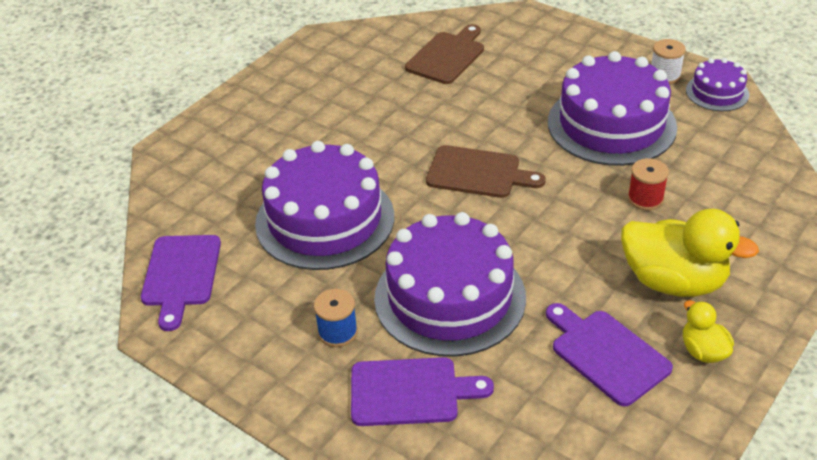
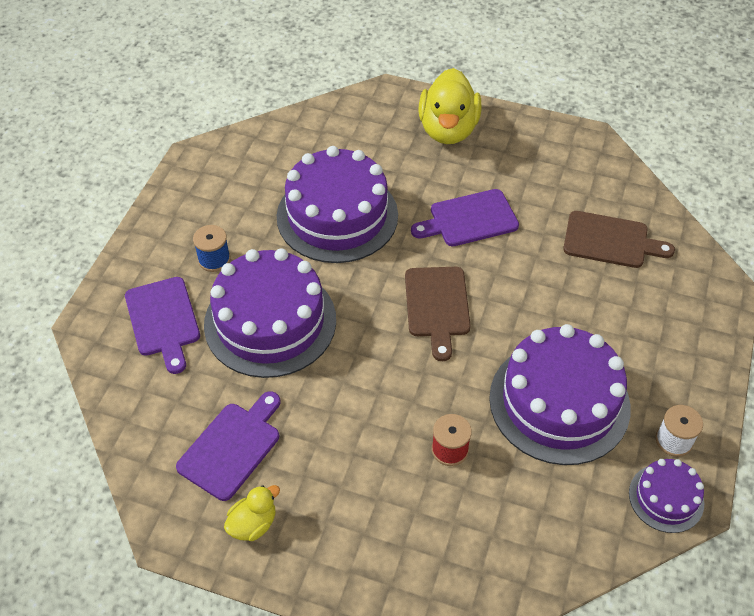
camera: 70 degrees right, 10 degrees up
(181, 275) = (249, 151): purple cutting board -> purple cutting board (469, 219)
(673, 281) = (337, 489): yellow duck -> yellow duck (448, 130)

